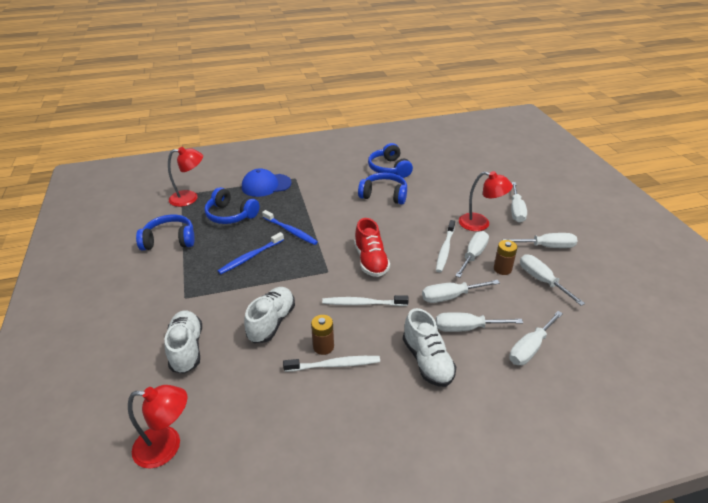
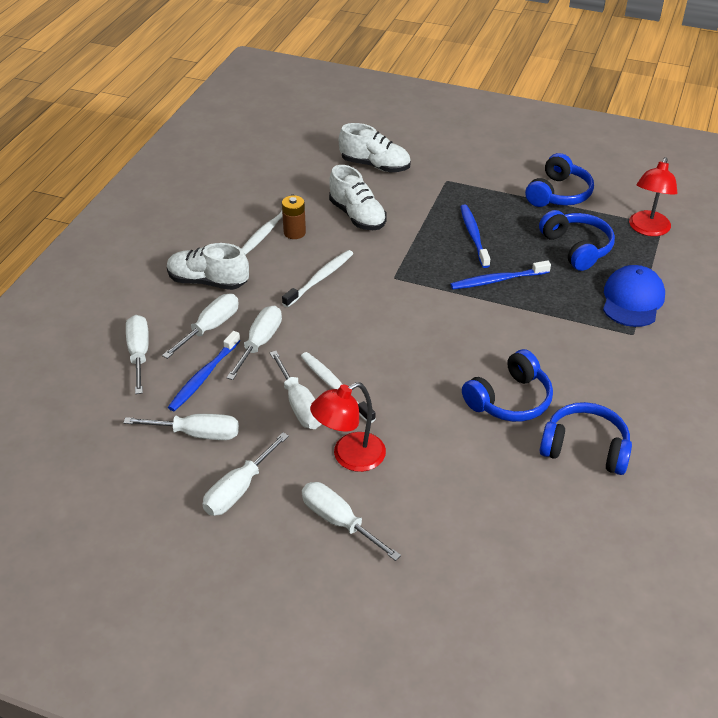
camera: 125 degrees right, 5 degrees up
(167, 446) = (288, 137): red lamp -> none
(230, 215) = (576, 248): blue headphones -> blue headphones turned 90 degrees clockwise
(371, 261) = (378, 316): red shoe -> none
(502, 269) = (251, 414): brown battery -> none
(505, 304) = (203, 377): none -> blue toothbrush

